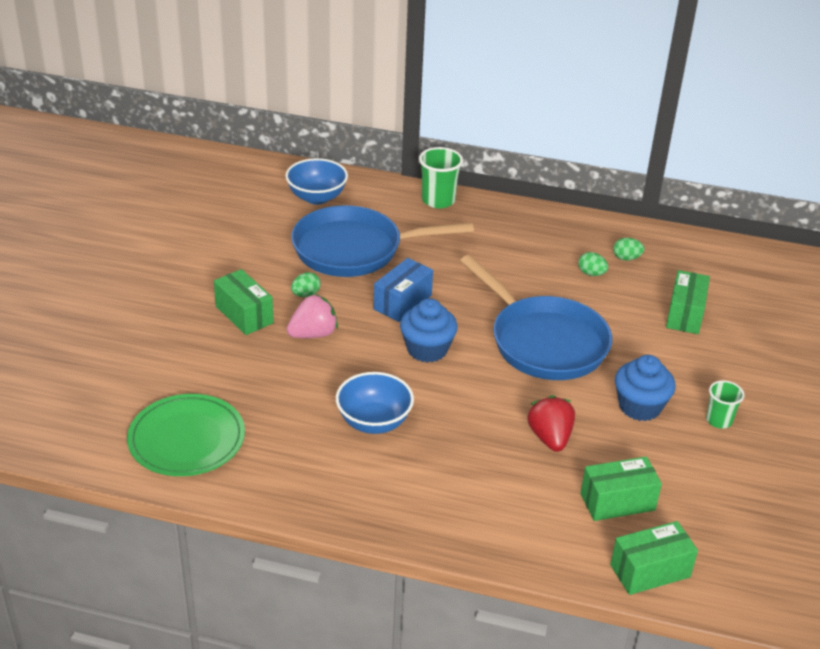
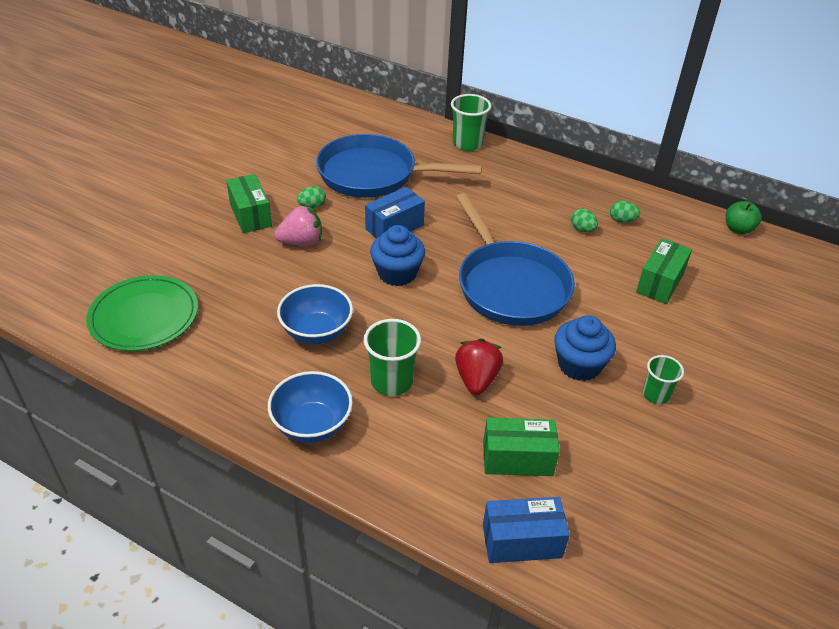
camera: 15 degrees right, 5 degrees up
(317, 197) = (362, 126): blue bowl -> blue bowl (312, 425)
(470, 455) = (391, 381): none -> green cup
(650, 571) = (522, 541): green box -> blue box
(739, 249) = (738, 229): none -> green apple

